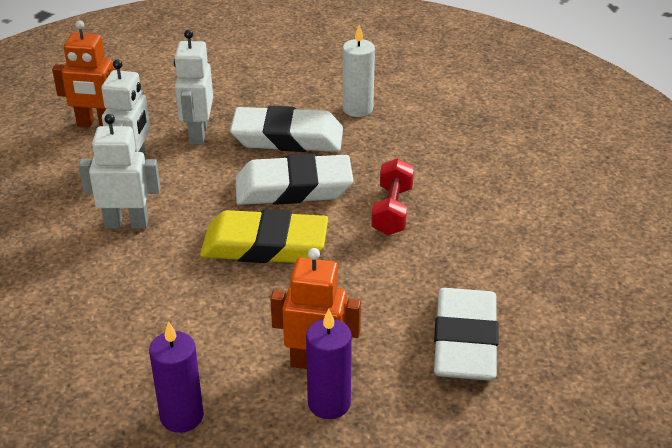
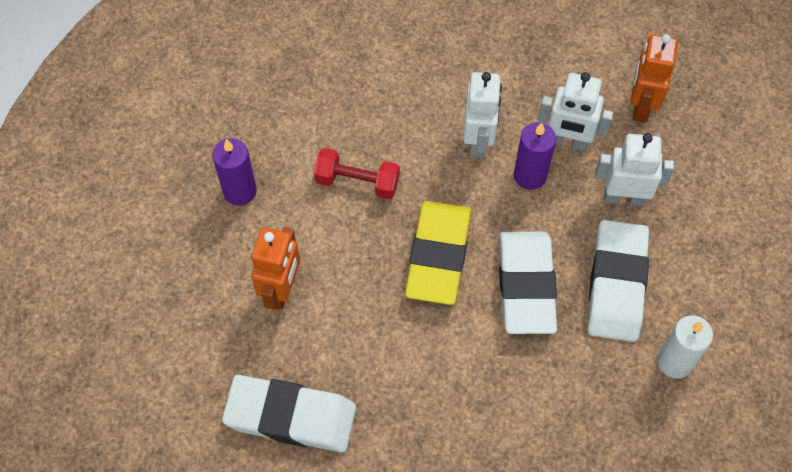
camera: 95 degrees right, 25 degrees up
(329, 403) = (236, 297): purple candle -> purple candle (530, 175)
(392, 211) = (484, 377): red dumbbell -> red dumbbell (357, 182)

